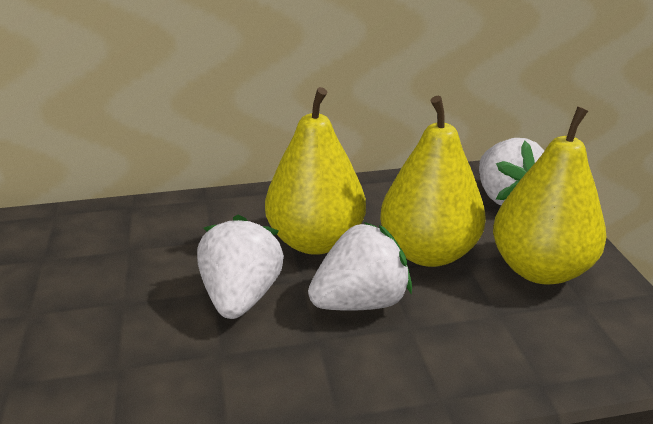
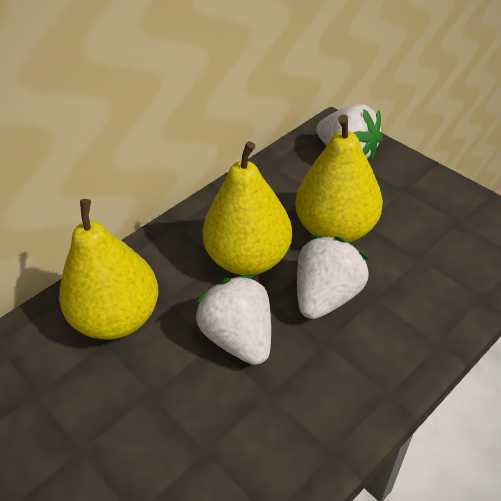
camera: 30 degrees left, 15 degrees up
(540, 269) = (415, 207): yellow pear -> yellow pear (118, 317)

